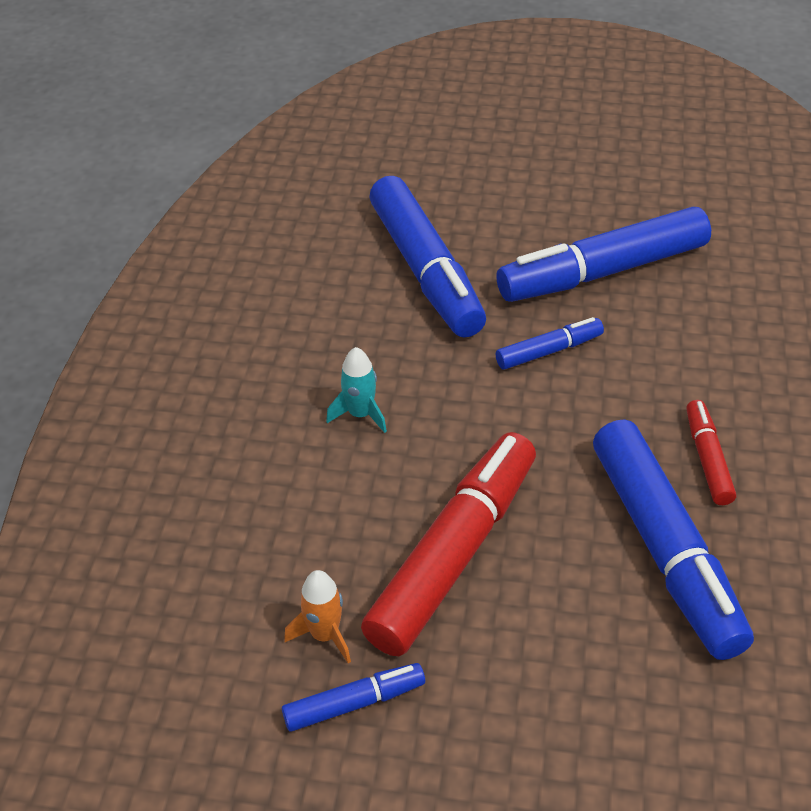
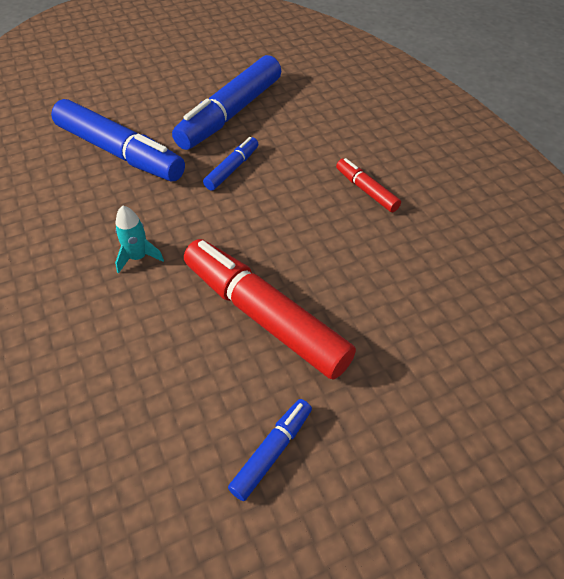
camera: 35 degrees left, 5 degrees up
(325, 635) = (217, 416): orange rocket -> none
(453, 554) = (264, 316): red marker -> red marker turned 45 degrees counterclockwise
(665, 549) = (383, 250): blue marker -> none

